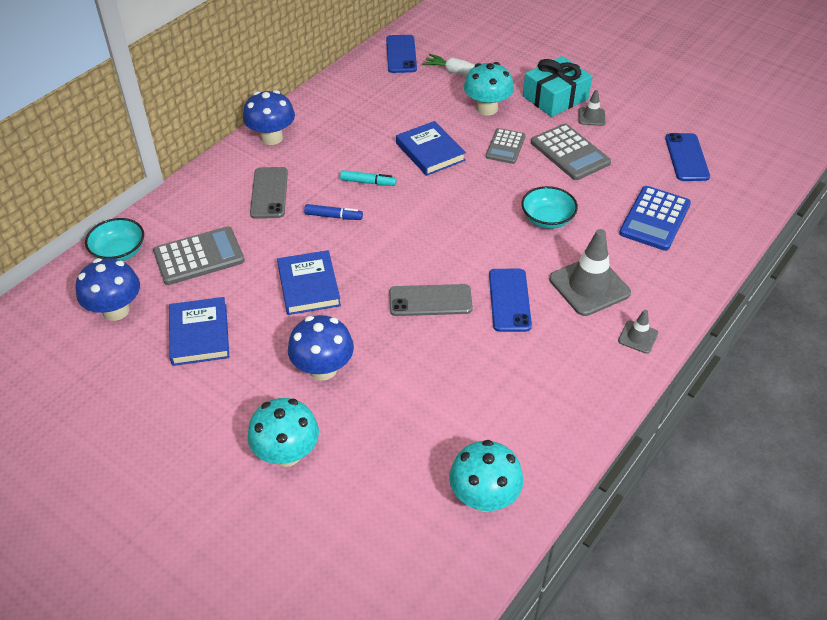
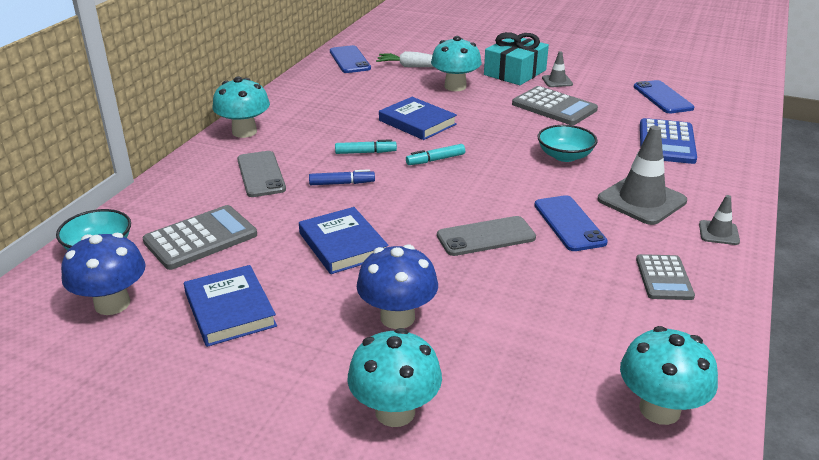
camera: 15 degrees left, 15 degrees down
(272, 138) = (244, 132): blue mushroom -> turquoise mushroom
(426, 203) = (435, 160): none -> turquoise marker
(505, 146) = (489, 110): grey calculator -> grey calculator (664, 278)

